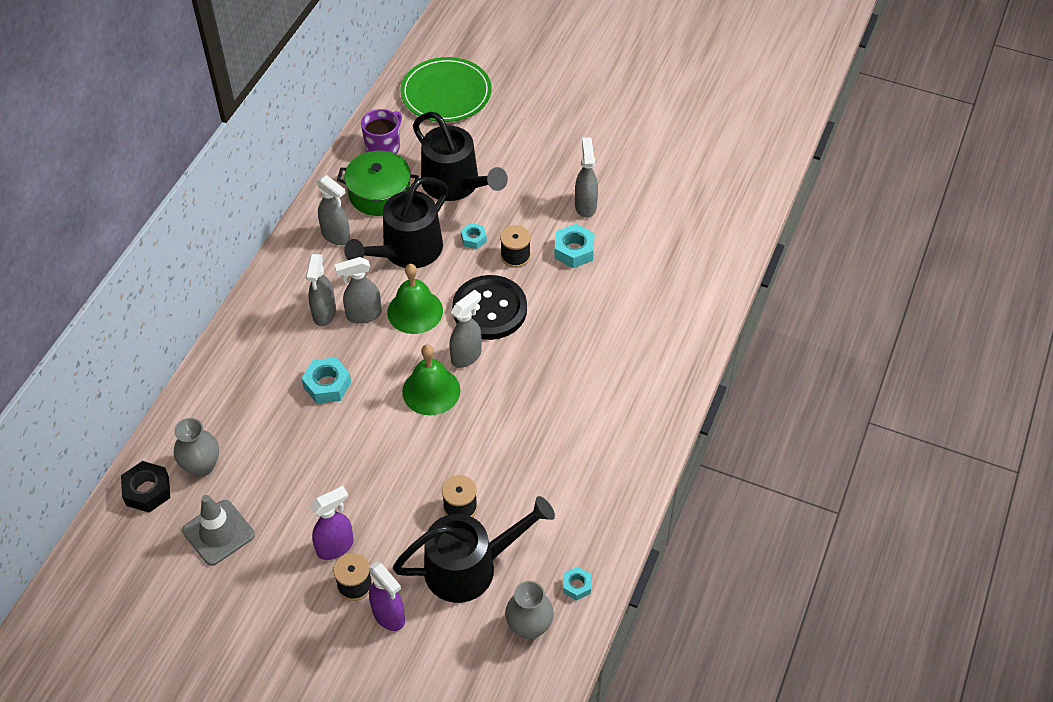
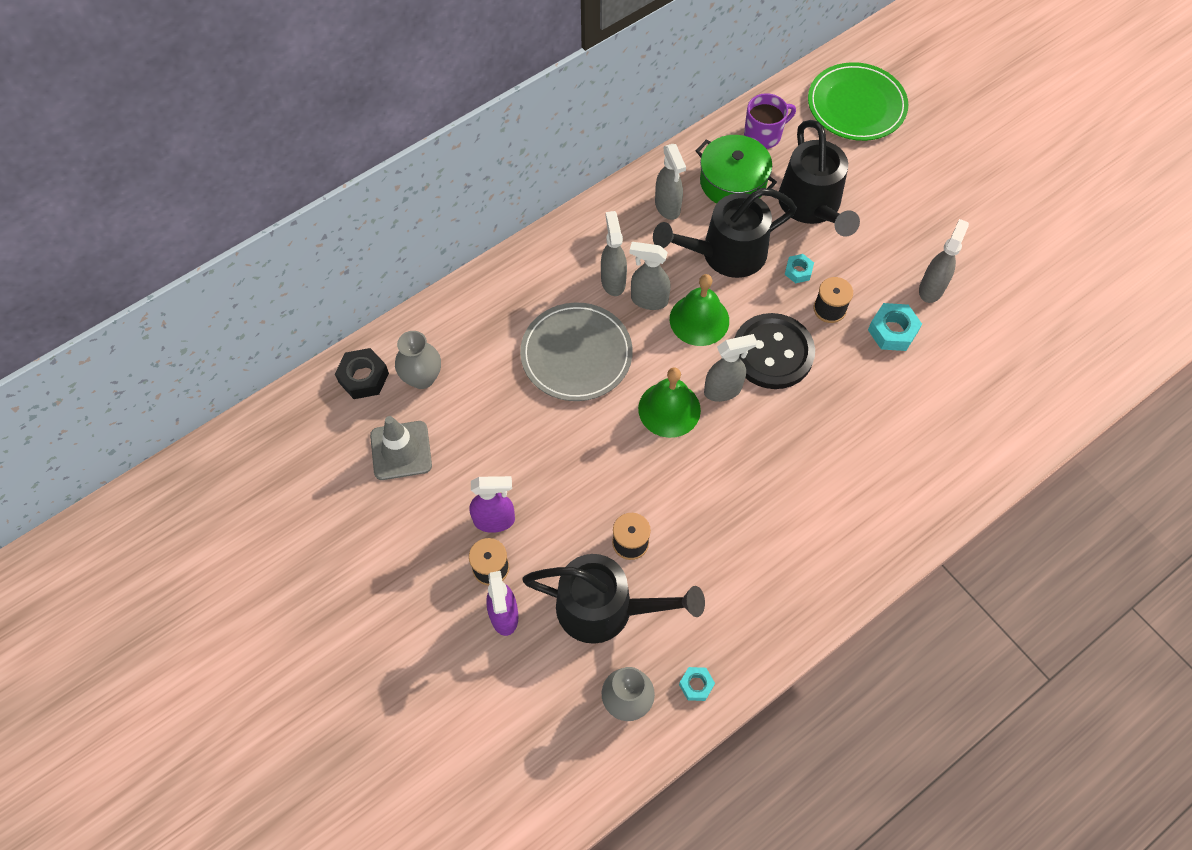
camera: 30 degrees right, 10 degrees up
(324, 314) = (613, 281): grey spray bottle -> grey spray bottle turned 135 degrees clockwise
(327, 385) = (576, 354): turquoise nut -> grey plate

